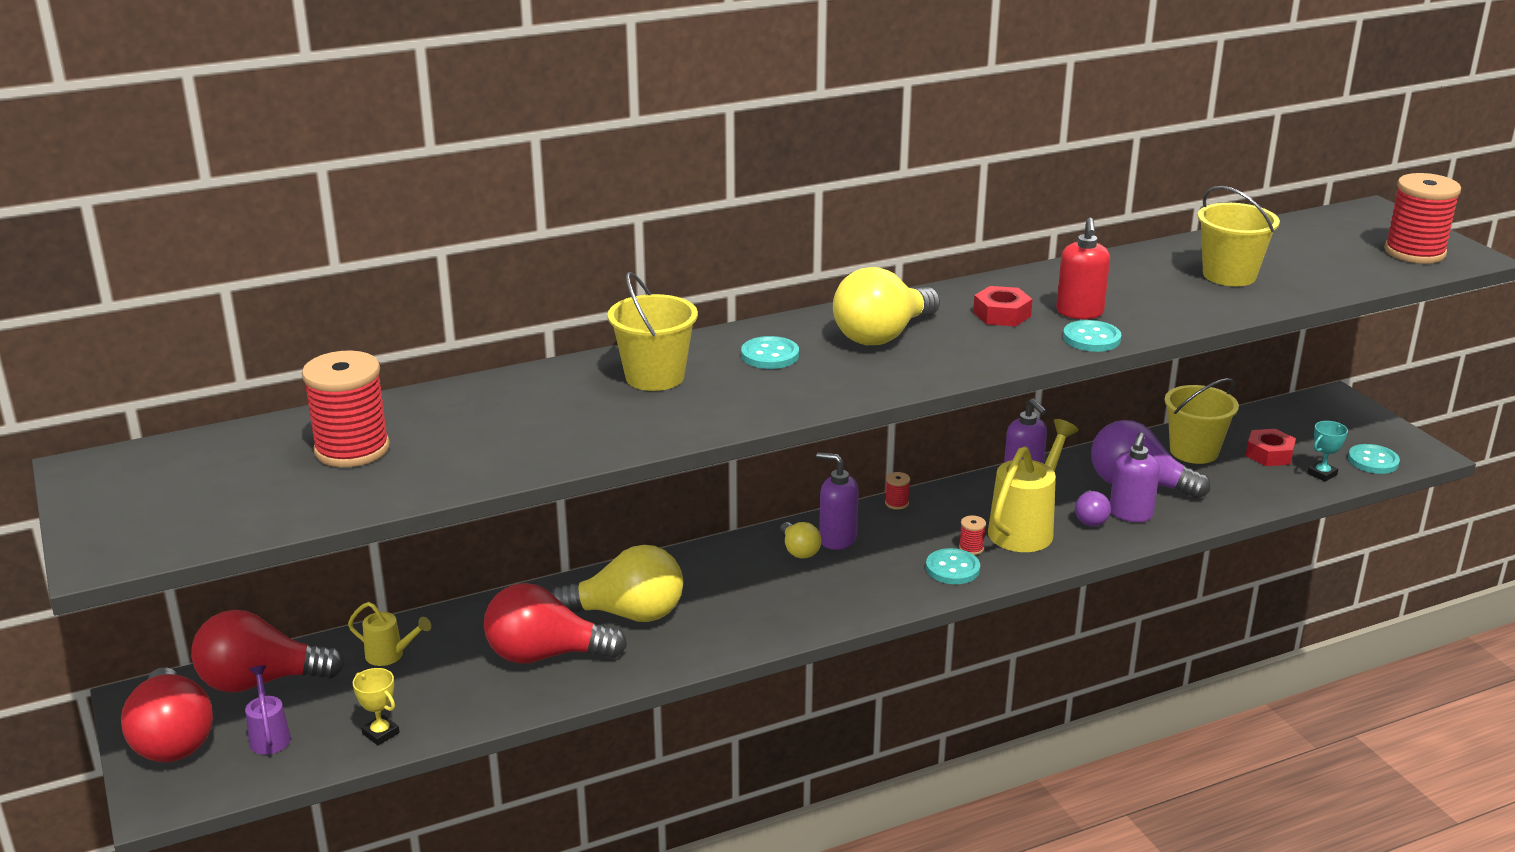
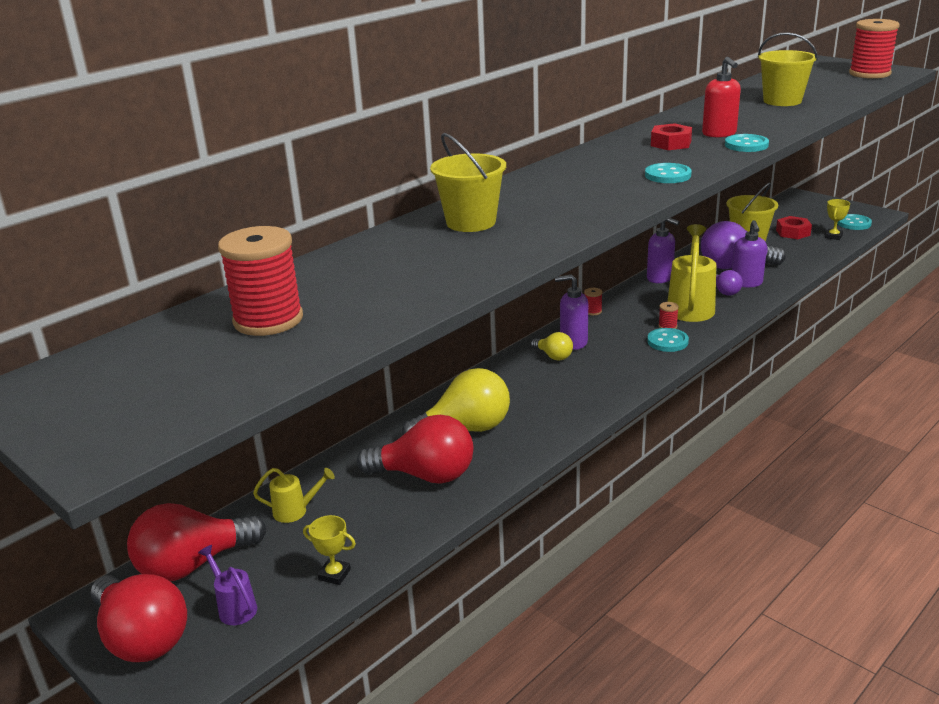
camera: 20 degrees left, 0 degrees up
(545, 655) = (425, 475): red light bulb -> red light bulb turned 150 degrees counterclockwise
(770, 355) = (541, 194): turquoise button -> turquoise button (667, 175)
(882, 335) = (606, 168): yellow light bulb -> none
(1322, 474) = (833, 236): turquoise trophy -> yellow trophy

